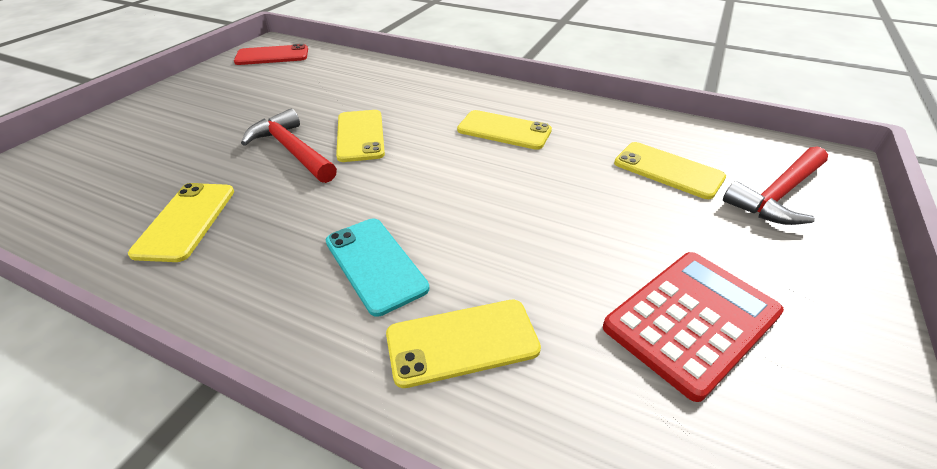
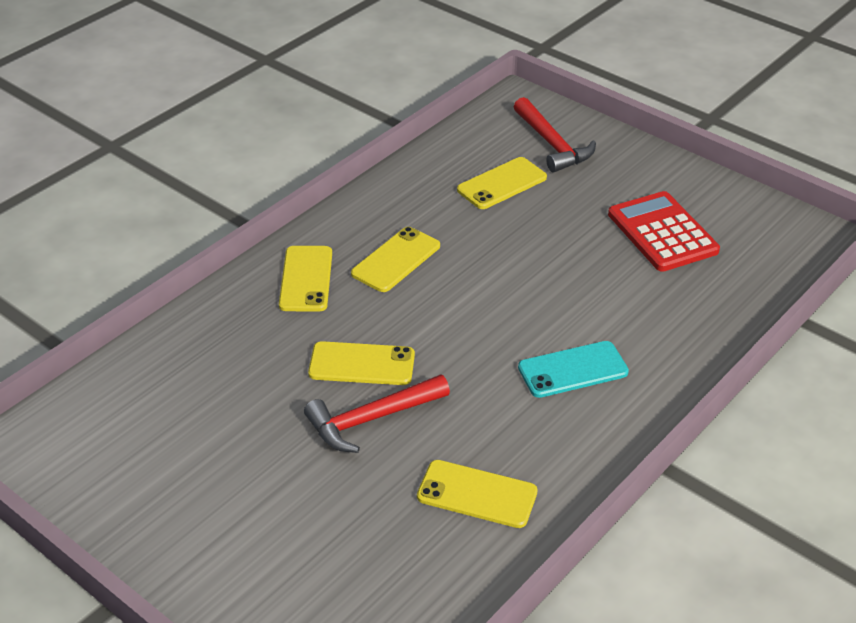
camera: 75 degrees left, 0 degrees up
(272, 56) = (71, 443): red phone -> none
(462, 342) = (659, 335): yellow phone -> yellow phone (306, 279)

